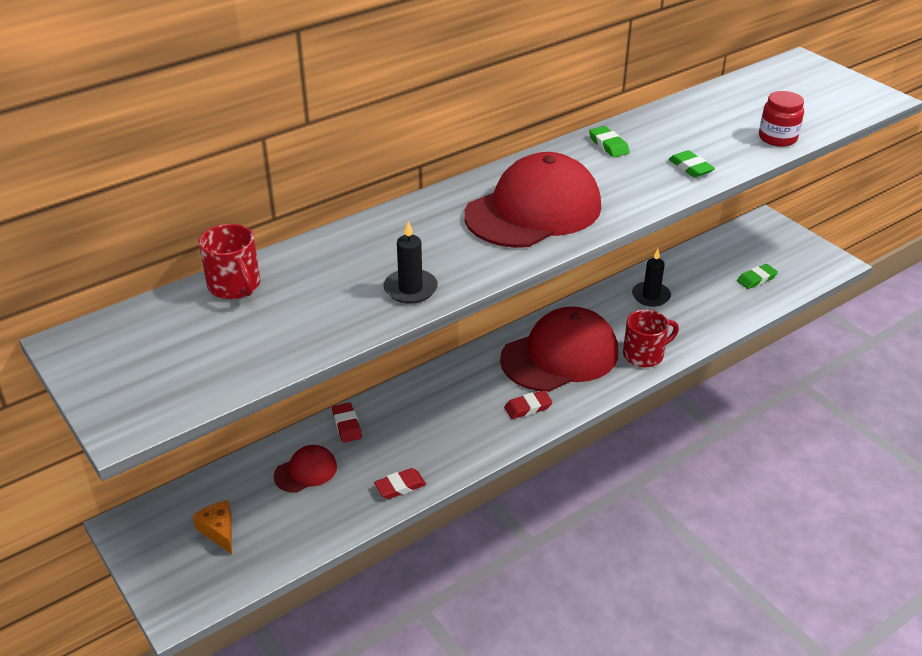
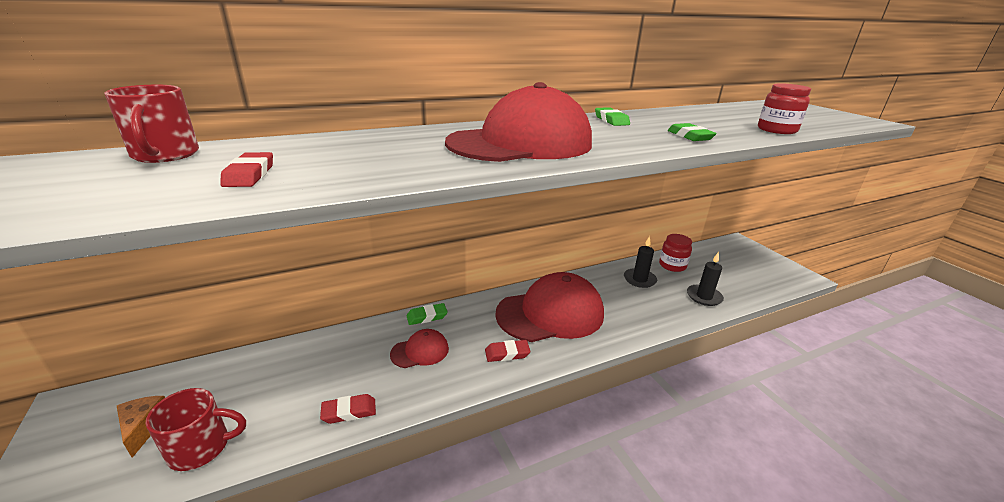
camera: 10 degrees right, 10 degrees down
(306, 471) = (272, 379): red cap -> red cap (420, 351)
(347, 425) = (337, 342): red eraser -> red eraser (249, 175)
(410, 289) = (341, 176): black candle -> black candle (704, 297)
(644, 355) = (627, 324): red mug -> red mug (201, 448)
(687, 270) = (672, 265): none -> red jar
(756, 279) = (733, 279): green eraser -> green eraser (427, 316)

